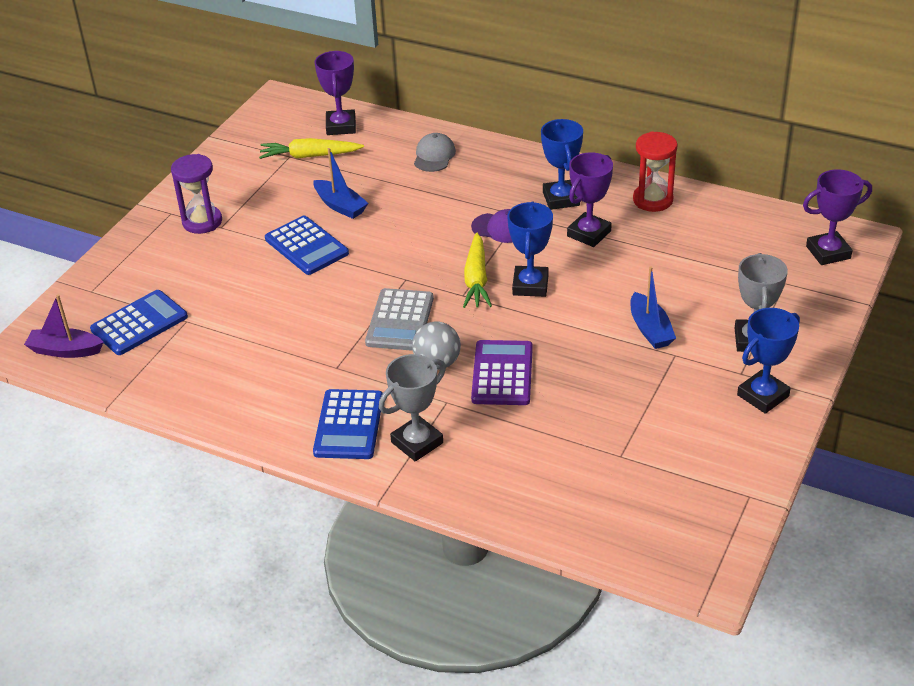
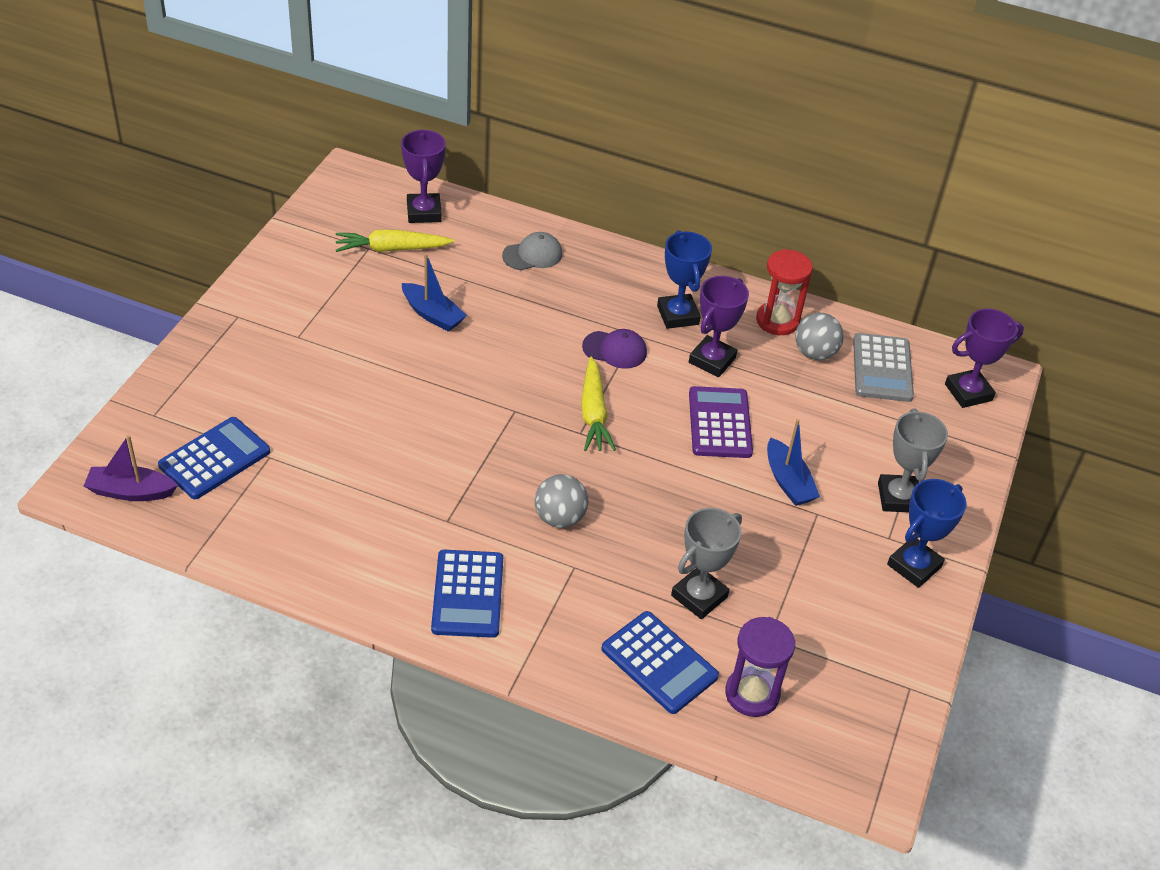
camera: 10 degrees left, 5 degrees up
(202, 222) = (275, 329): purple hourglass -> purple hourglass (752, 694)
(306, 246) = (399, 365): blue calculator -> blue calculator (659, 663)
(400, 320) = (513, 463): grey calculator -> grey calculator (882, 368)
(417, 442) = (546, 617): grey trophy -> grey trophy (699, 596)
(434, 156) = (532, 255): grey cap -> grey cap turned 60 degrees clockwise
(502, 373) = (632, 533): purple calculator -> purple calculator (720, 423)
(530, 285) = (653, 423): blue trophy -> none
(685, 225) = (815, 353): none -> grey ball

